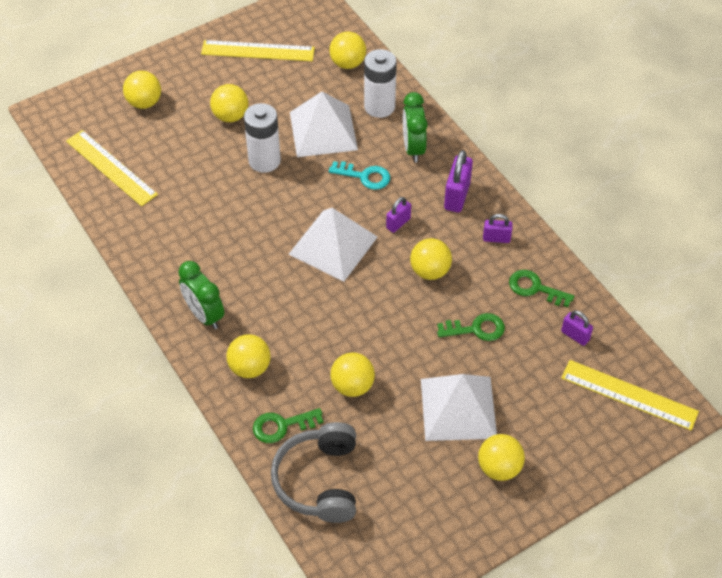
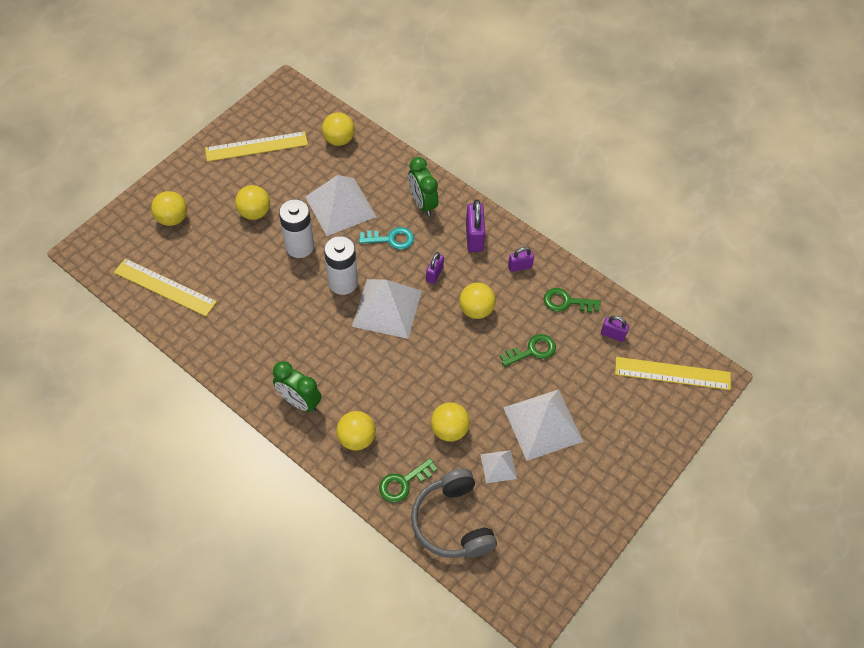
camera: 20 degrees left, 5 degrees up
(379, 106) = (380, 173): white battery -> white battery (343, 282)
(391, 438) = (498, 466): none -> white pyramid
(499, 468) = (594, 466): yellow ball -> none

